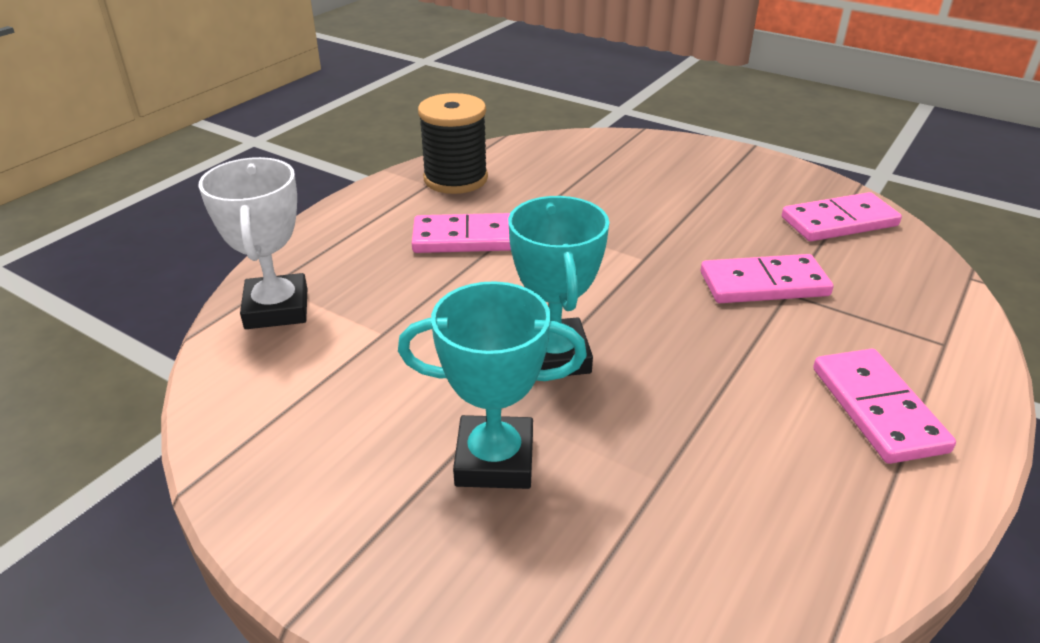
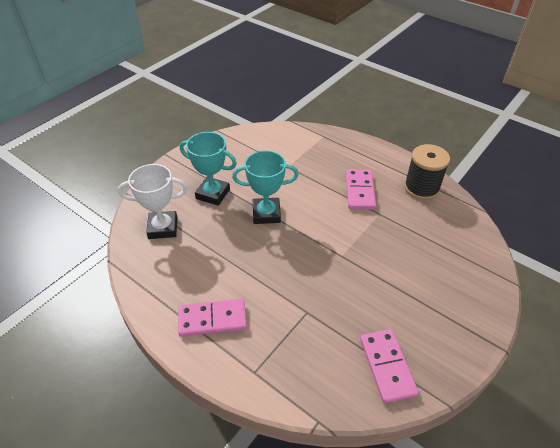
camera: 95 degrees right, 10 degrees up
(277, 309) = (306, 139): white trophy -> white trophy (163, 228)
(494, 460) = (213, 194): turquoise trophy -> turquoise trophy turned 75 degrees counterclockwise
(763, 284) = (315, 302): pink domino -> none

